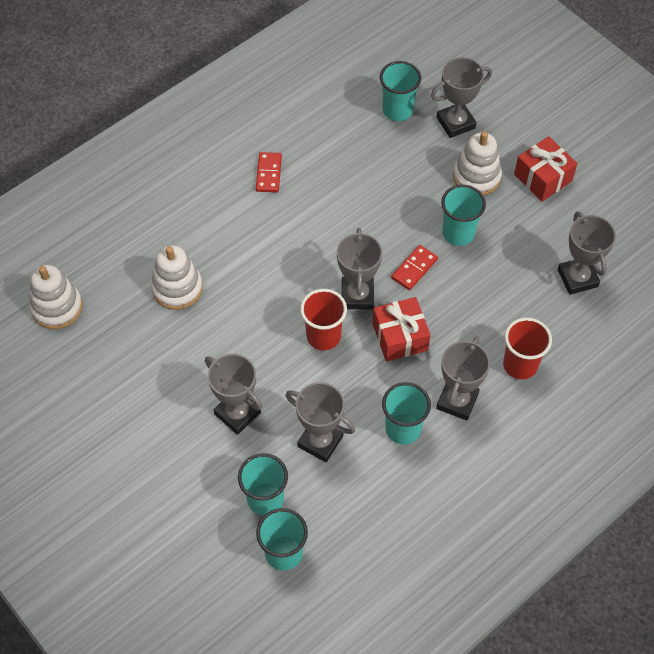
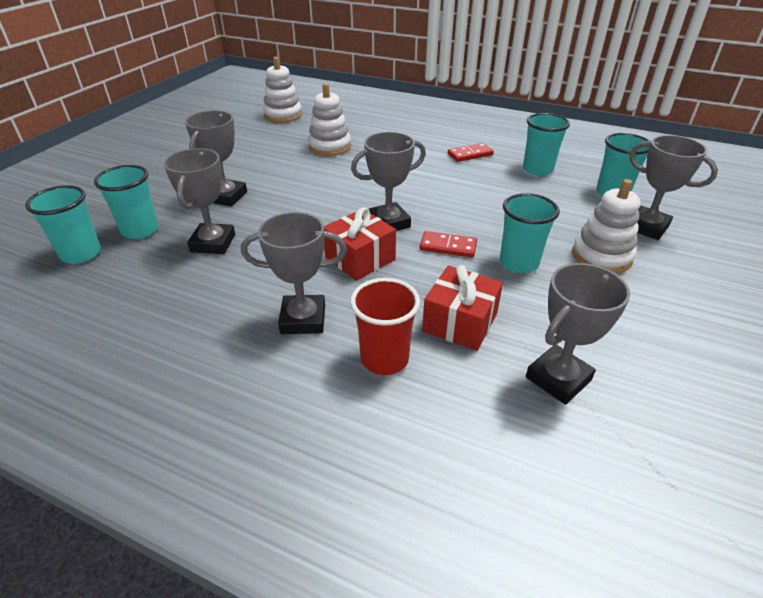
camera: 65 degrees right, 20 degrees down
(323, 336) = (330, 217): red cup -> none
(403, 429) = (248, 289): turquoise cup -> turquoise cup (537, 170)
(543, 178) = (664, 305): red gift -> red gift (460, 322)

